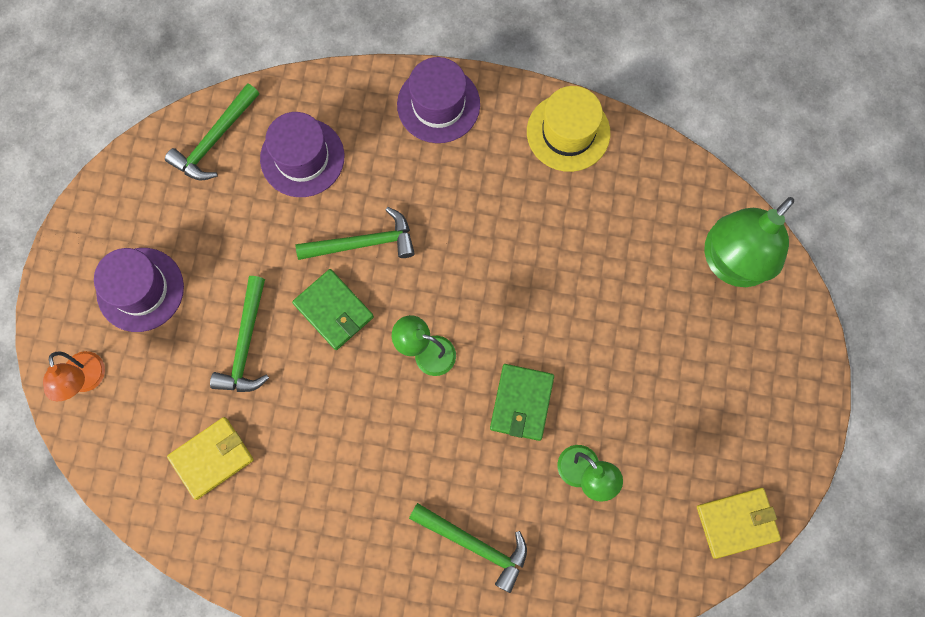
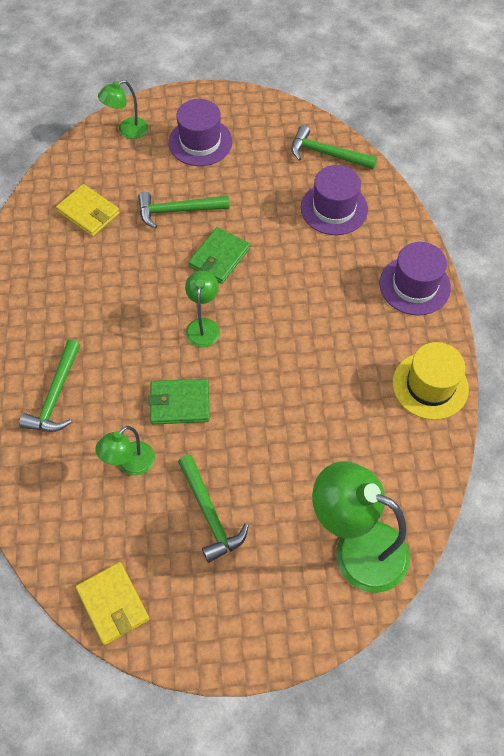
camera: 75 degrees right, 15 degrees down
(86, 380) = (127, 131): orange lamp -> green lamp
(363, 243) = (279, 263): green hammer -> green hammer (209, 514)

